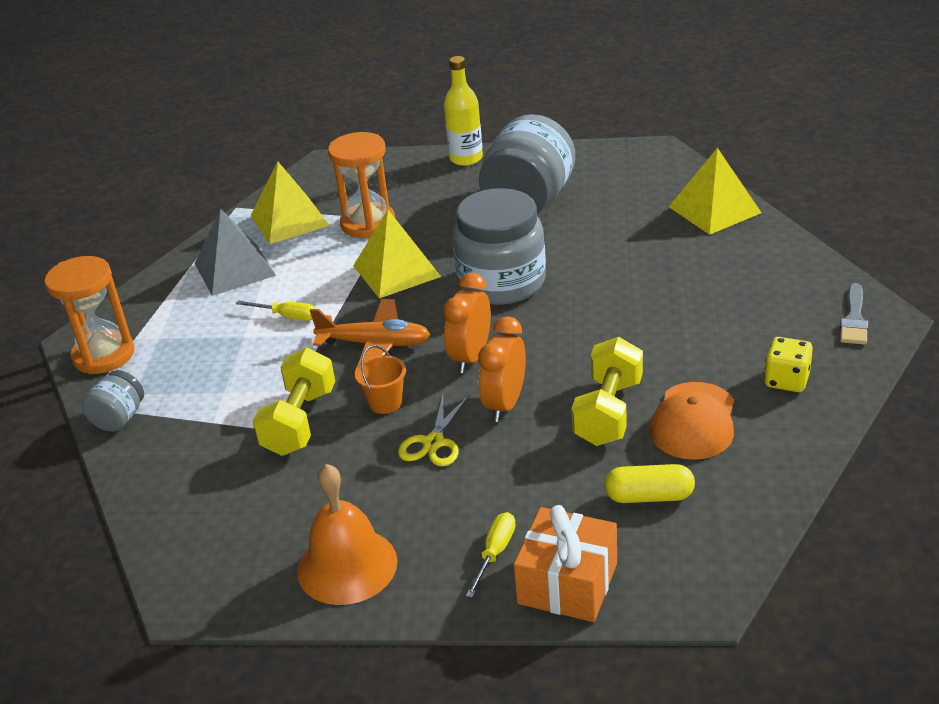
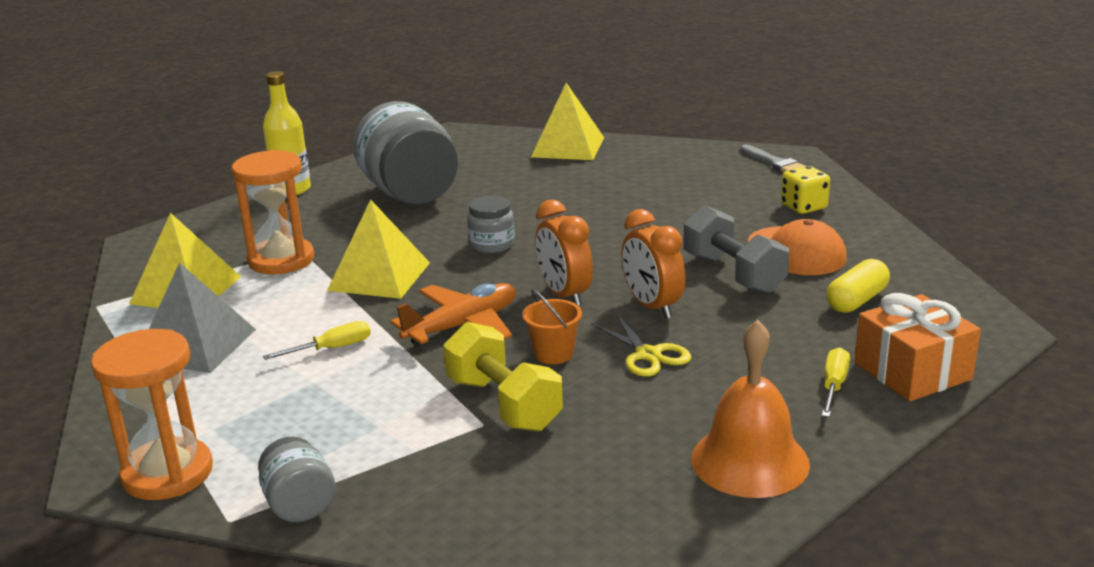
camera: 50 degrees left, 10 degrees down
(495, 553) = (833, 386): yellow screwdriver -> yellow screwdriver turned 45 degrees clockwise
(502, 282) = (492, 244): grey jar -> grey jar, size x0.48
(608, 412) = (733, 274): yellow dumbbell -> grey dumbbell

